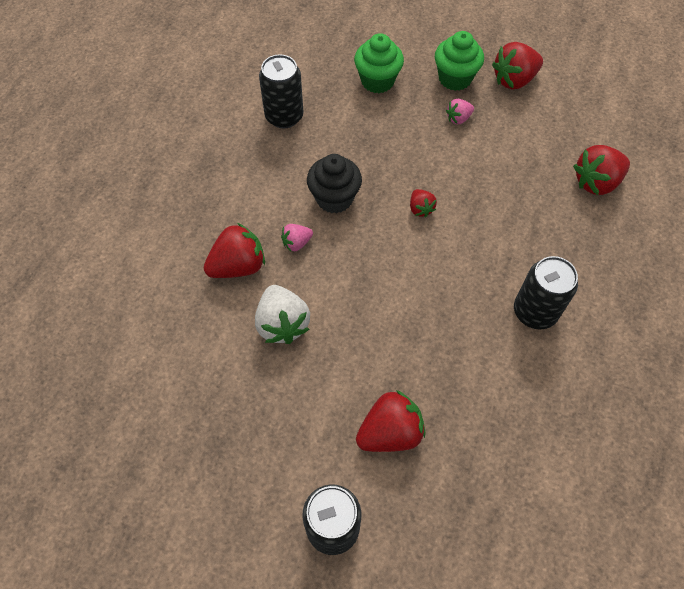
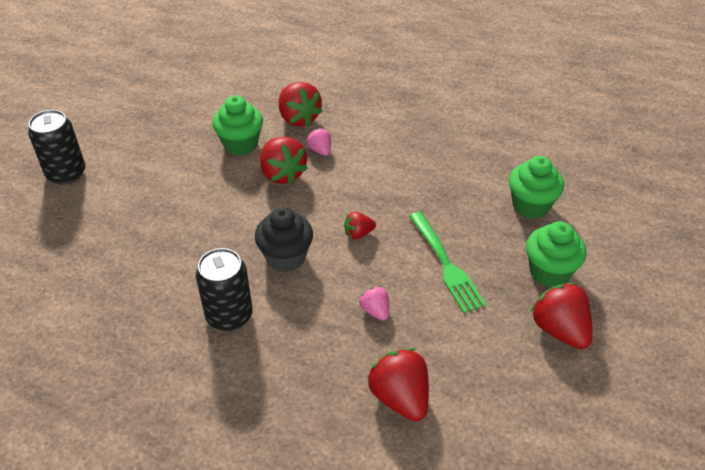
camera: 90 degrees right, 15 degrees down
(282, 324) = (240, 144): white strawberry -> green cupcake
(284, 116) = (468, 139): black can -> none
(334, 198) = (370, 173): black cupcake -> black cupcake (286, 257)
(390, 432) = (131, 206): red strawberry -> red strawberry (282, 174)
(453, 145) = (446, 264): none -> green fork
(458, 118) = (486, 271): pink strawberry -> pink strawberry (375, 311)

